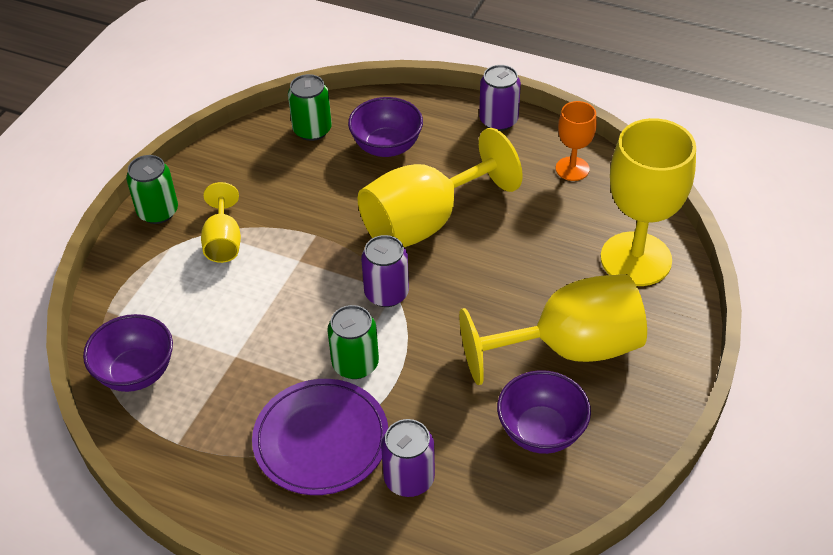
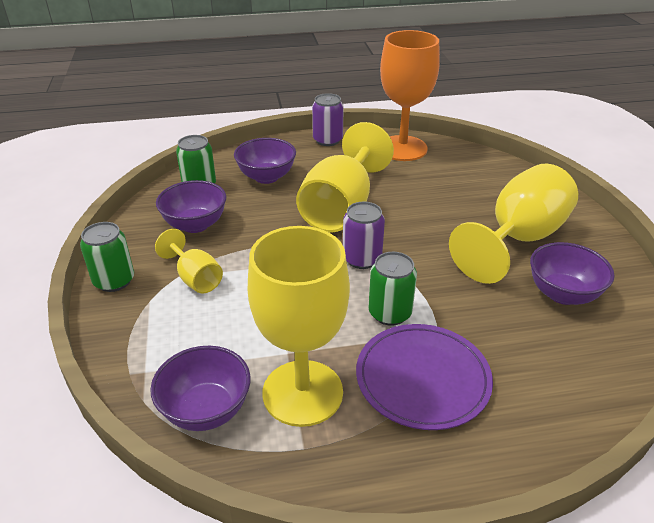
camera: 35 degrees left, 10 degrees down
(270, 179) = (195, 225): none -> purple bowl
(409, 478) = (517, 370): purple can -> none
(572, 169) = (402, 148): orange goblet -> orange goblet, size x1.95
(636, 259) = (495, 178): yellow goblet -> yellow goblet (302, 392)

